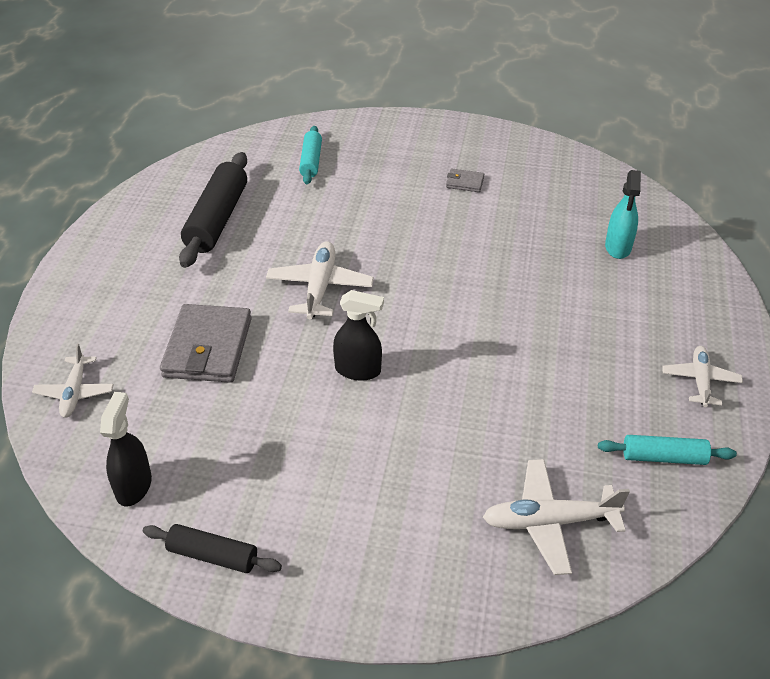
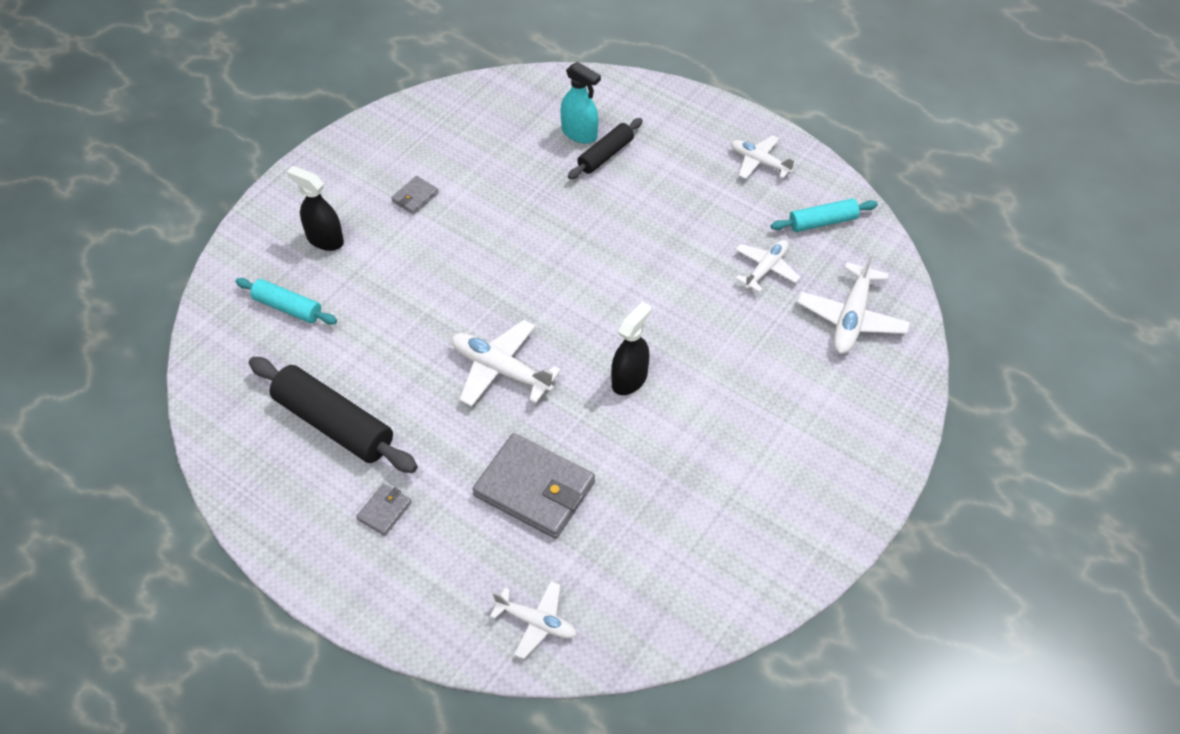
camera: 65 degrees left, 10 degrees up
(134, 486) = (685, 597): black spray bottle -> black spray bottle (325, 239)
(149, 272) = (384, 511): none -> grey wallet
(212, 555) = (789, 555): black rolling pin -> black rolling pin (605, 155)
(562, 429) = (766, 268): none -> white plane
(664, 457) = (822, 222): turquoise rolling pin -> turquoise rolling pin turned 45 degrees clockwise

